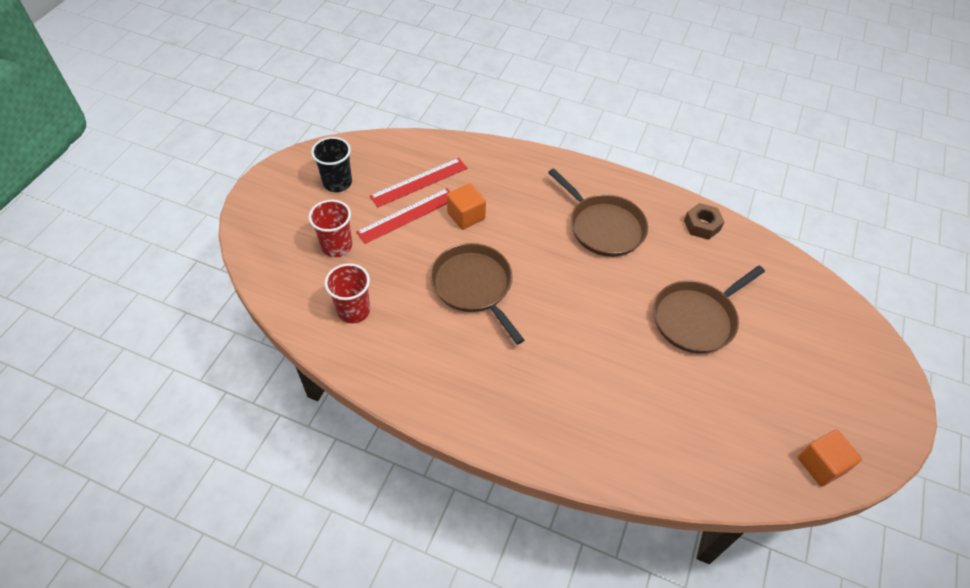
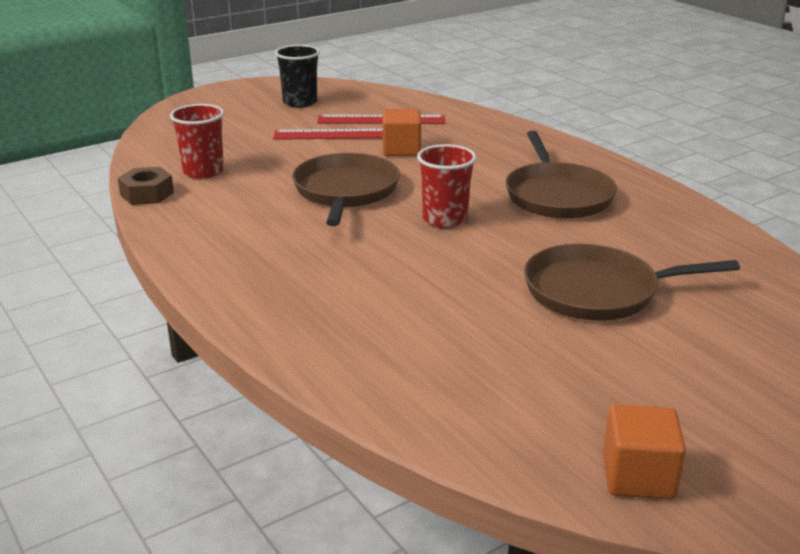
camera: 35 degrees right, 25 degrees down
(337, 246) = (245, 134): red cup -> red cup (445, 219)
(702, 225) = (699, 228): brown nut -> brown nut (147, 194)

